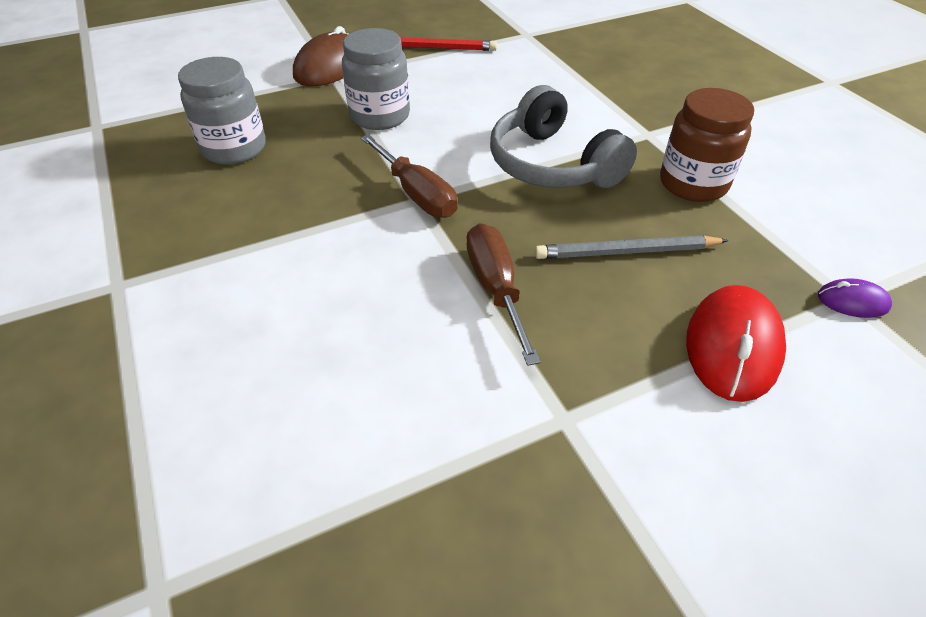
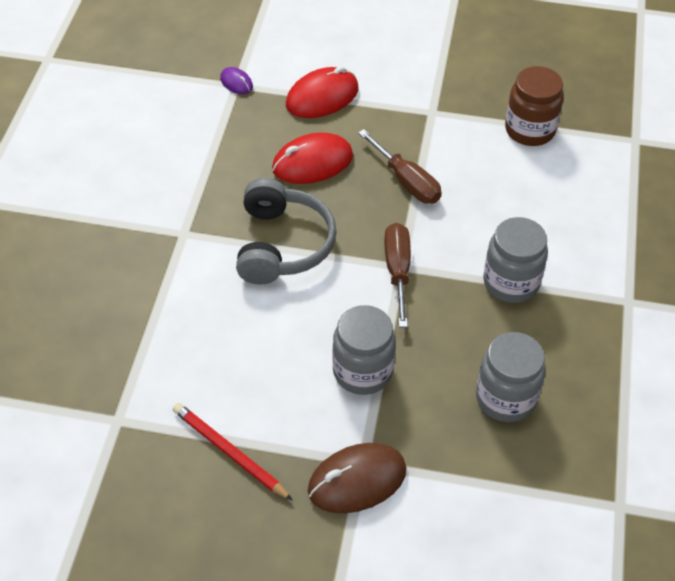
camera: 145 degrees left, 5 degrees up
(281, 238) = (511, 283): none -> grey jar
(496, 288) = (406, 181): brown screwdriver -> brown screwdriver turned 60 degrees counterclockwise
(626, 252) = (312, 162): grey pencil -> red mouse
(693, 183) = (213, 180): brown jar -> brown jar (529, 130)

